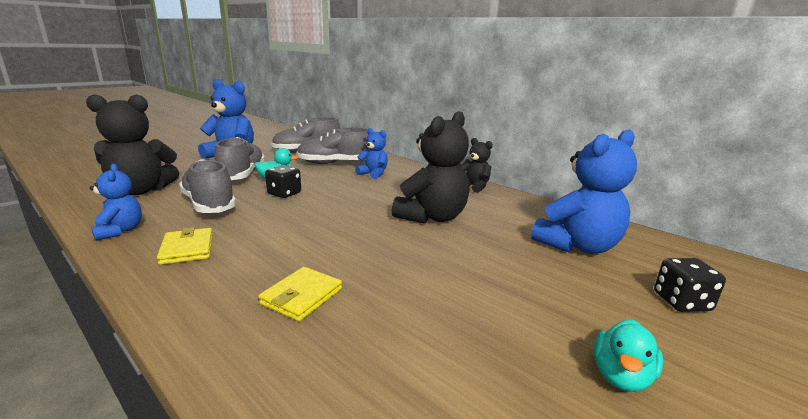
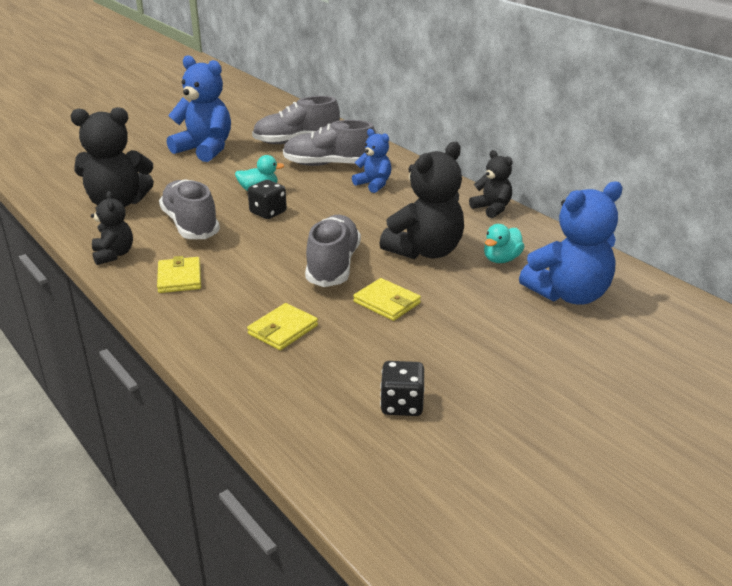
camera: 10 degrees right, 10 degrees up
(119, 231) = (113, 255): blue teddy bear -> black teddy bear
(242, 175) = (220, 182): grey shoe -> grey shoe (333, 265)
(411, 261) = (387, 302): none -> yellow wallet
(620, 376) = (525, 409): turquoise duck -> turquoise duck (501, 259)
(681, 302) = (631, 357): black dice -> black dice (402, 404)

